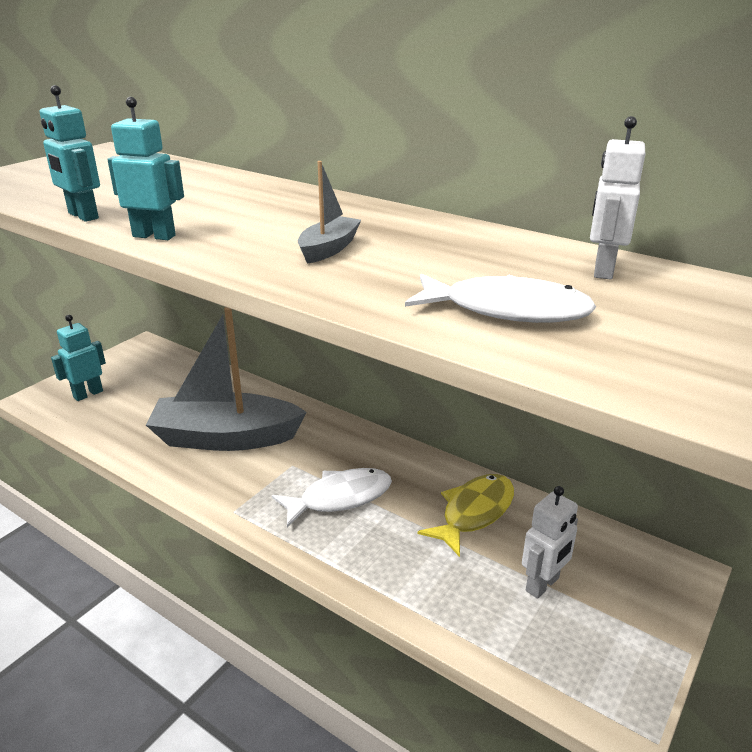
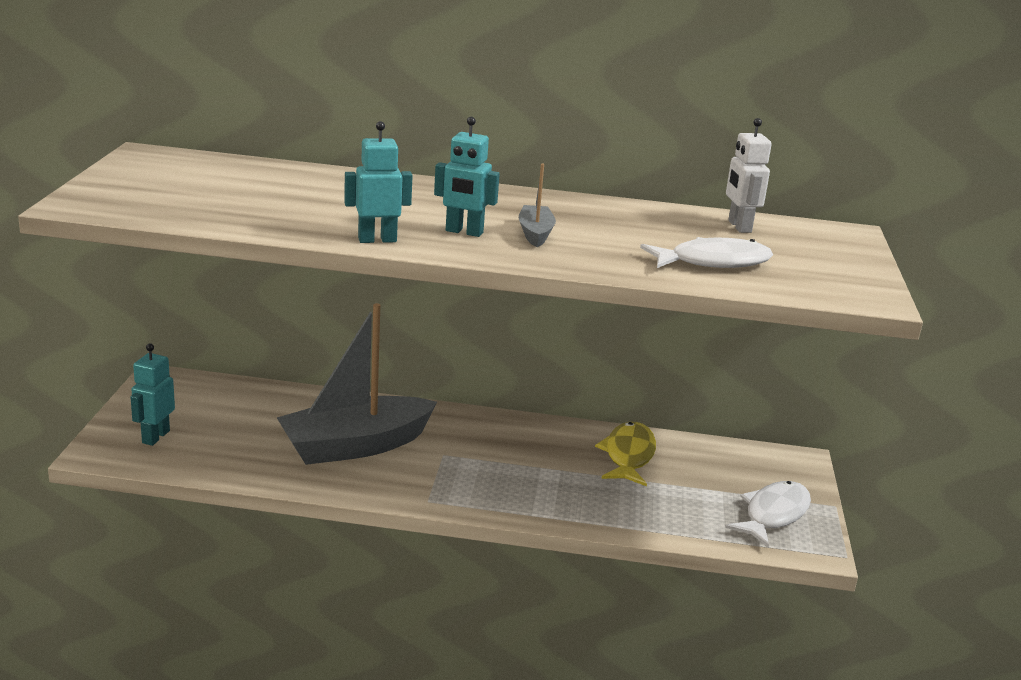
camera: 30 degrees left, 5 degrees down
(83, 216) = (275, 229): turquoise robot -> turquoise robot (464, 232)
(340, 498) = (511, 470): white fish -> white fish (773, 514)
(542, 585) = (715, 490): white robot -> none

